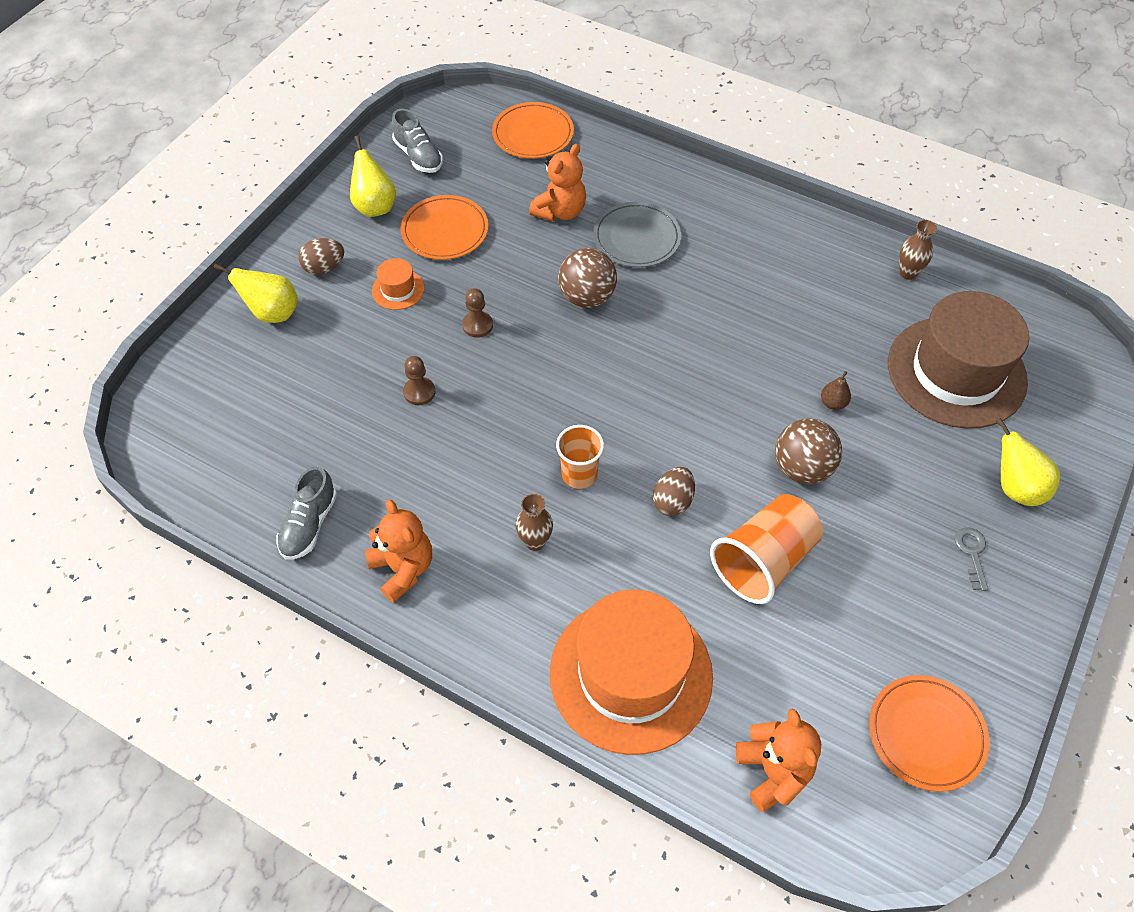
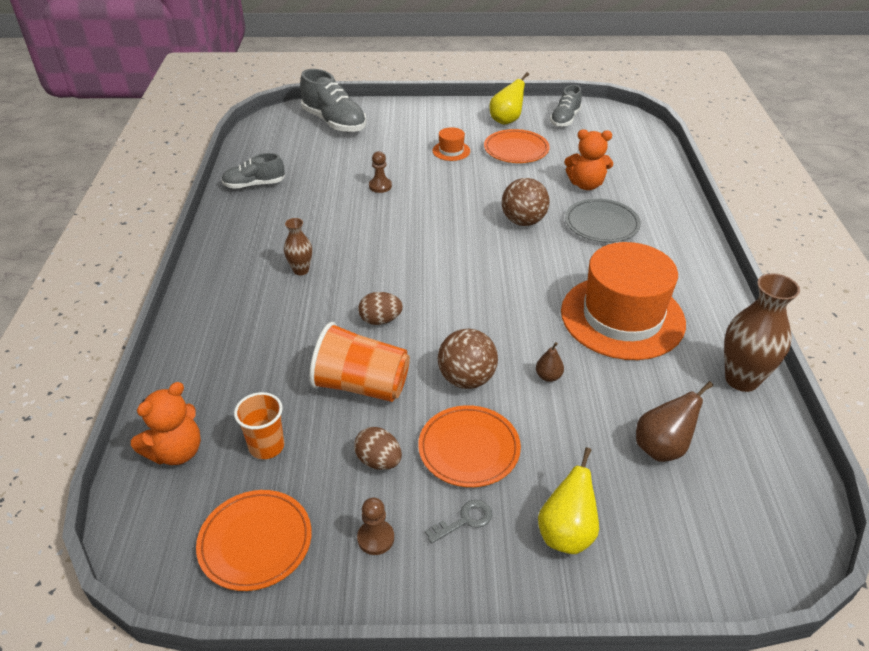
camera: 60 degrees right, 15 degrees down
(224, 375) = (334, 122): none -> grey shoe
(272, 313) = (391, 119): yellow pear -> none
(324, 267) = (441, 122): brown egg -> brown egg (379, 461)
(403, 569) = (245, 227): orange teddy bear -> none
(477, 325) = (453, 188): brown pawn -> brown pawn (375, 538)
(533, 134) = (640, 151): orange plate -> orange plate (469, 449)
(579, 474) = (369, 270): orange cup -> orange cup (266, 446)
(631, 674) = (222, 349): orange hat -> orange hat (622, 317)
(908, 273) = (741, 379): brown vase -> brown vase, size x1.81
(956, 372) = (662, 448): brown hat -> brown pear

